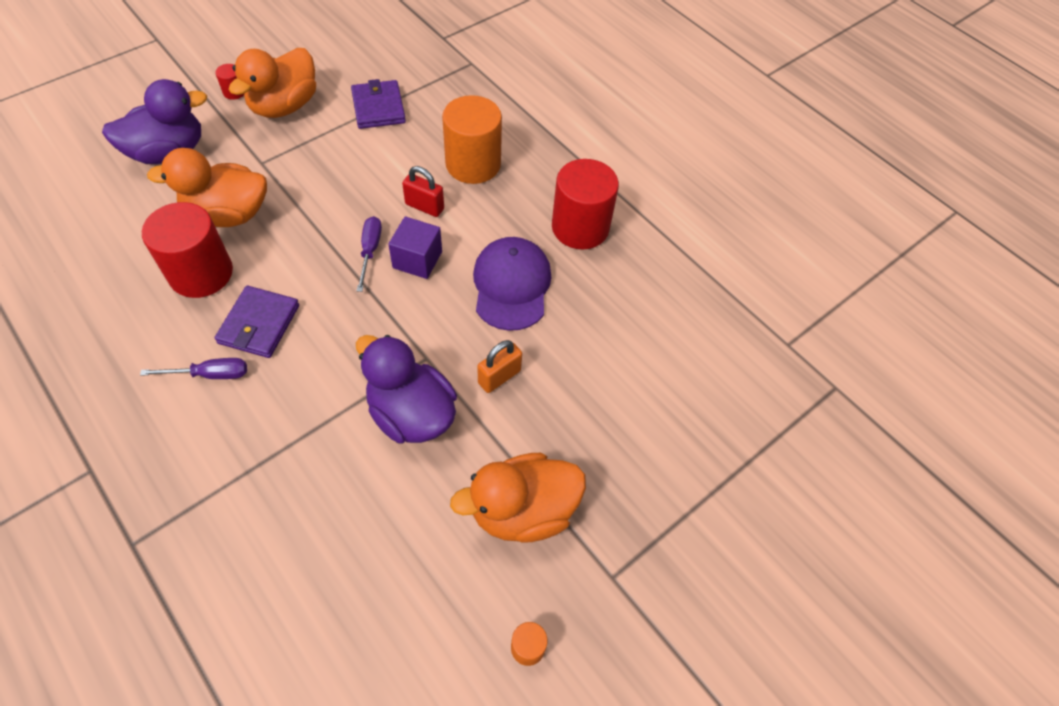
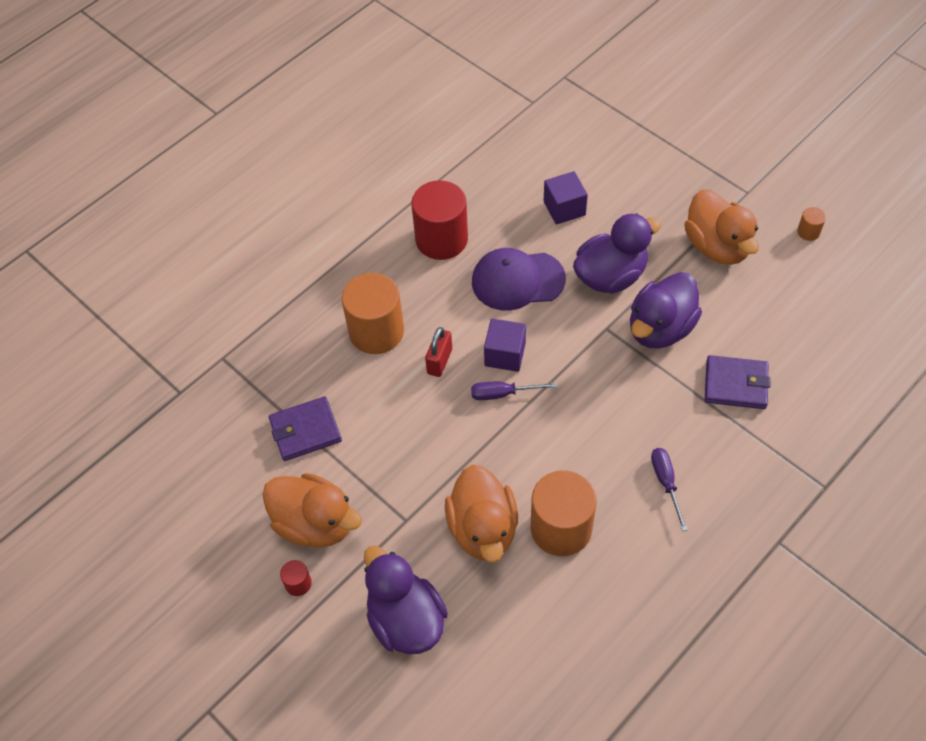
camera: 90 degrees left, 0 degrees up
(201, 273) = (561, 528): red cylinder -> orange cylinder
(259, 324) = (605, 461): purple wallet -> purple wallet (735, 384)
(499, 377) = (610, 276): orange padlock -> purple duck
(610, 348) = (564, 208): none -> purple cube

